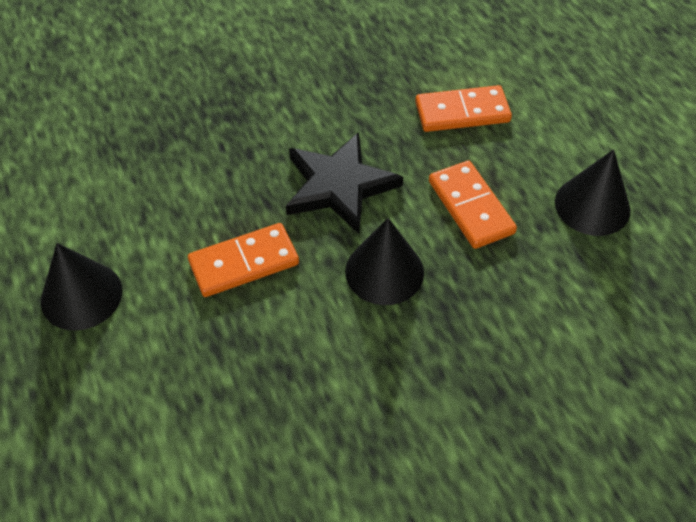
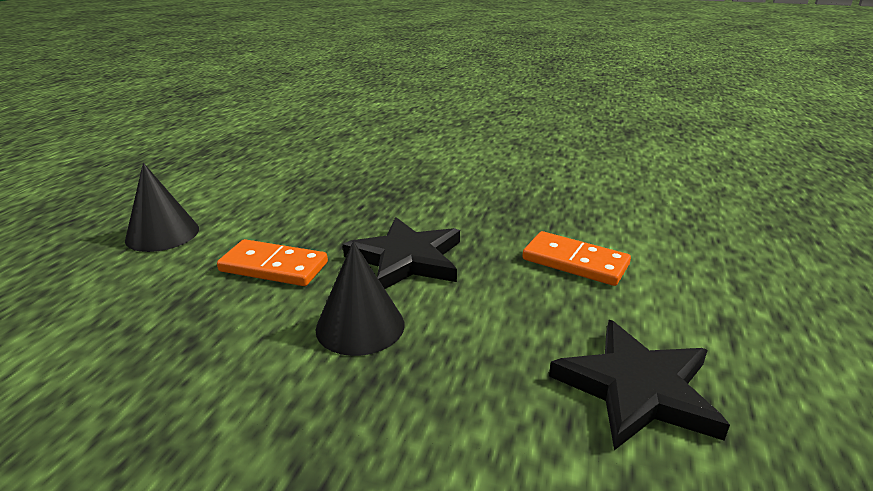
camera: 40 degrees right, 25 degrees down
(471, 207) = (499, 324): orange domino -> none
(592, 205) = (637, 389): black cone -> black star

